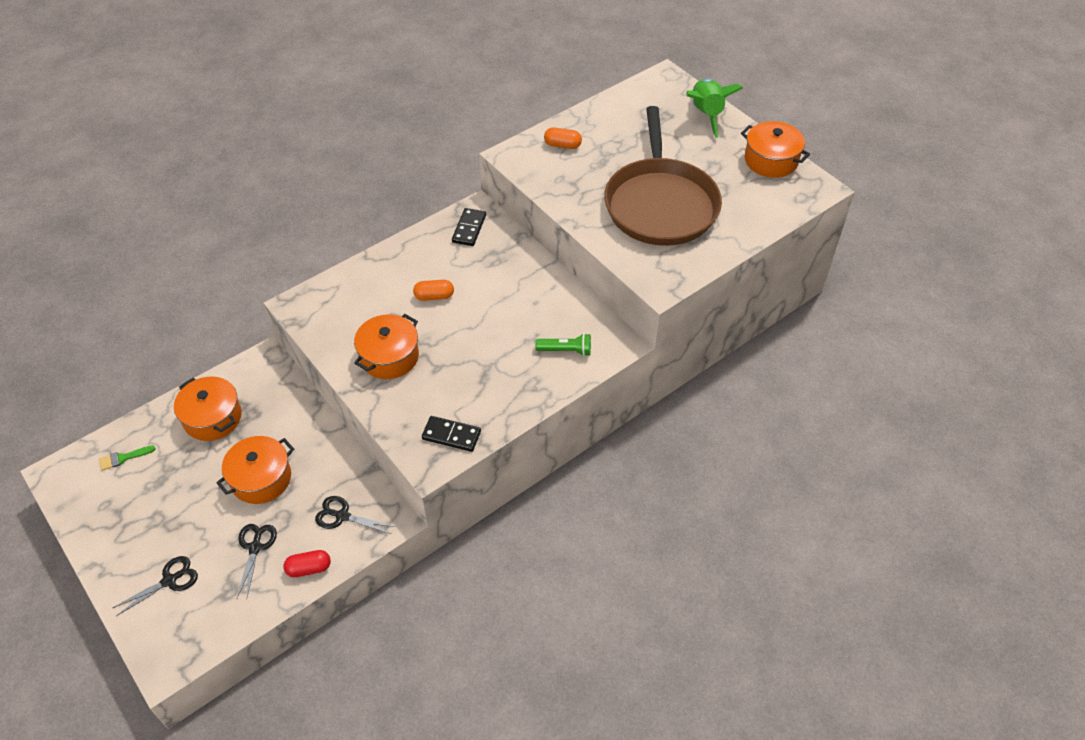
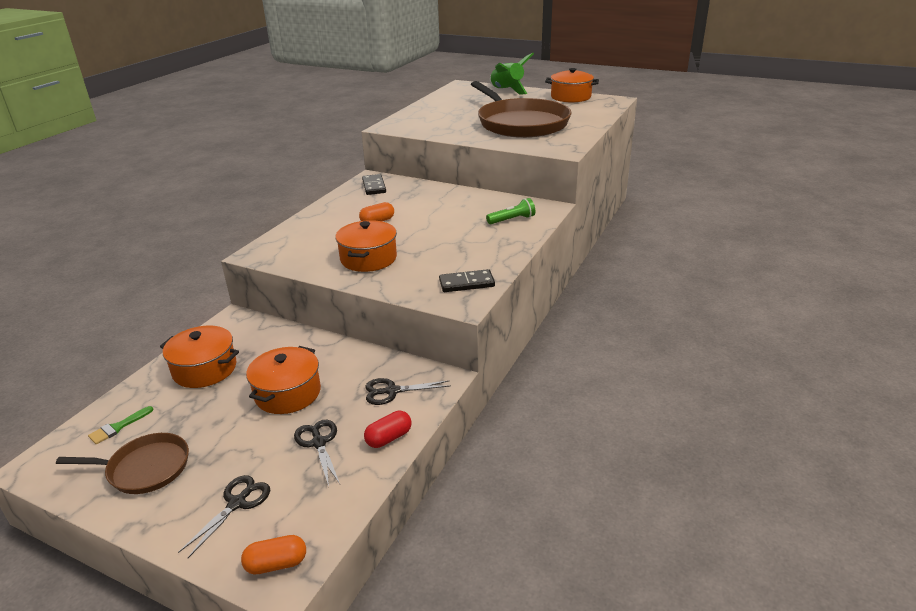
camera: 25 degrees left, 20 degrees down
(124, 513) = (145, 468): none -> brown pan
(562, 145) = (422, 117): orange capsule -> orange capsule (276, 564)

